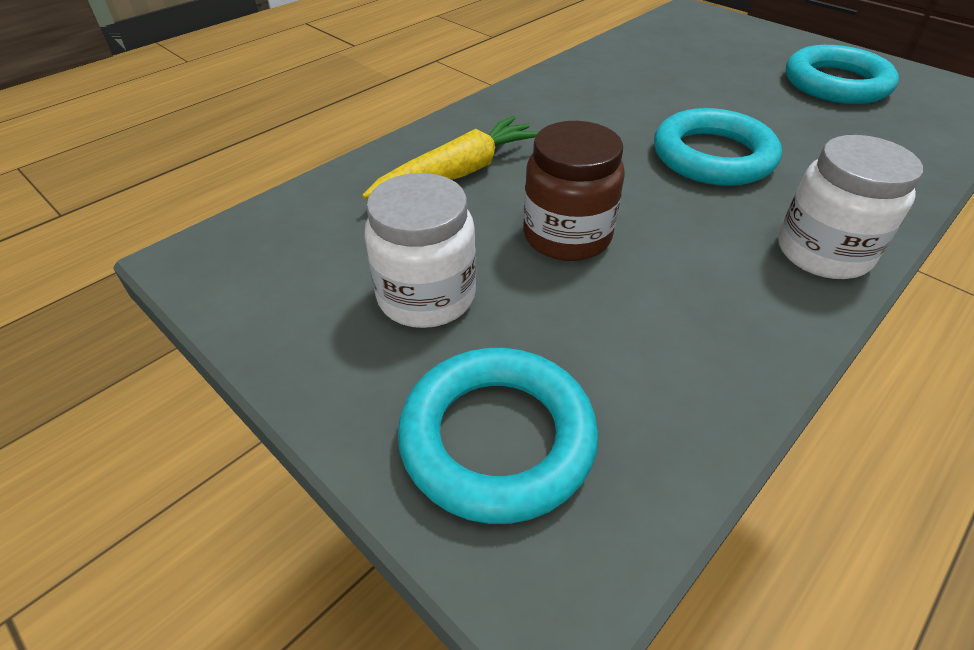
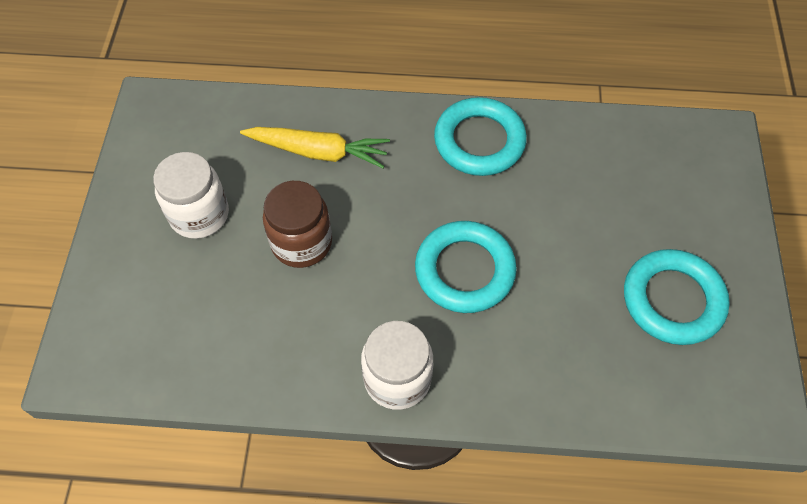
camera: 50 degrees right, 15 degrees up
(497, 438) = (132, 303): turquoise ring -> turquoise ring (479, 141)

